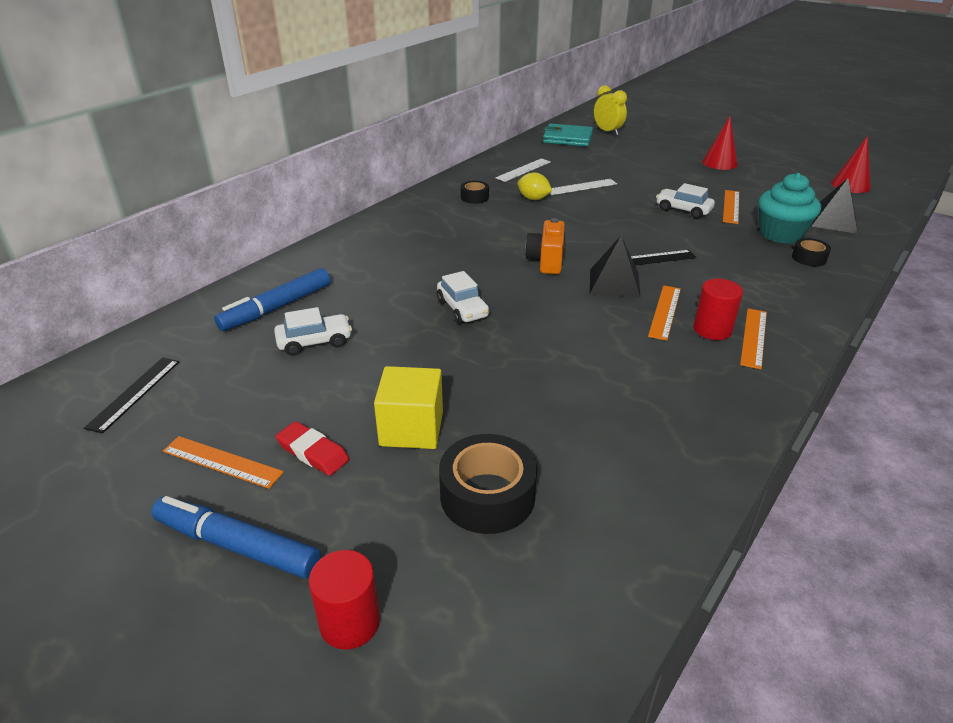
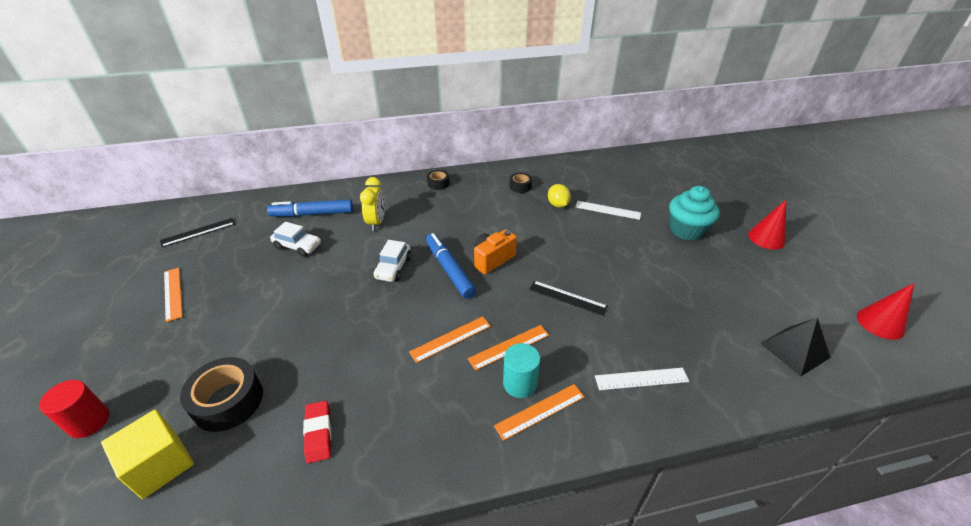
camera: 40 degrees right, 5 degrees up
(237, 545) = (117, 344): blue marker -> blue marker (449, 270)
(313, 452) = (206, 314): red eraser -> red eraser (318, 433)
(411, 428) = (259, 331): yellow cube -> yellow cube (160, 465)
(523, 170) = (586, 177): white ruler -> white ruler (641, 379)
(567, 138) = (661, 162): turquoise wallet -> none
(607, 132) = (704, 168): yellow clock -> yellow clock (376, 222)
(614, 283) = (510, 302): black pyramid -> none
(683, 210) = (659, 268): white car -> none
(712, 329) = (520, 383): red cylinder -> turquoise cylinder
(731, 206) = (709, 285): orange ruler -> orange ruler (451, 339)
(780, 234) = (715, 335): turquoise cupcake -> turquoise cupcake (686, 230)
(809, 258) = (705, 372): black tape -> black tape (438, 183)

